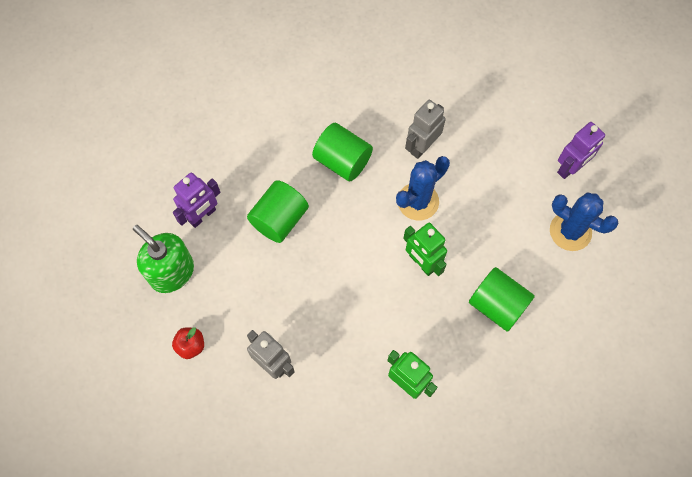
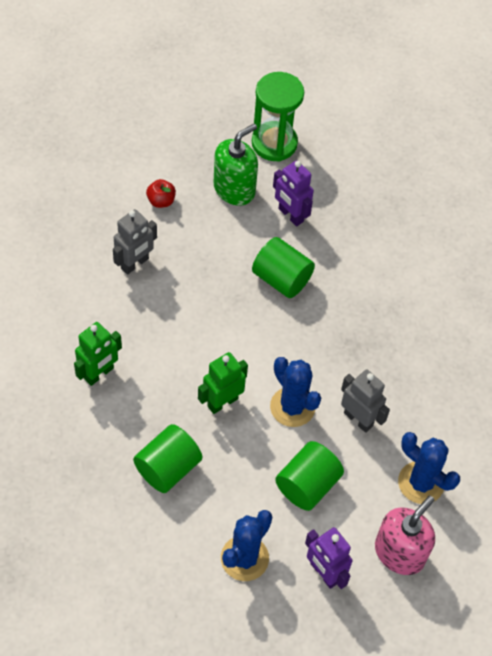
camera: 90 degrees right, 10 degrees down
(110, 237) = (274, 143): none -> green hourglass
(342, 161) = (344, 340): green cylinder -> green cylinder (307, 485)
(474, 97) = (421, 483): none -> blue cactus
(540, 112) = (399, 552): none -> pink soap dispenser

